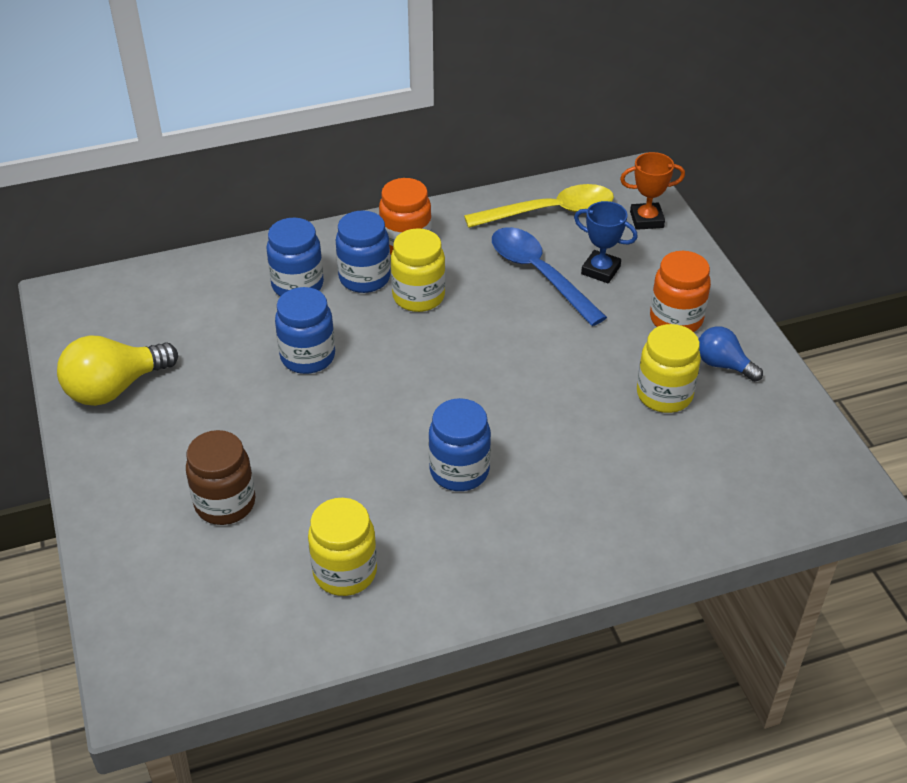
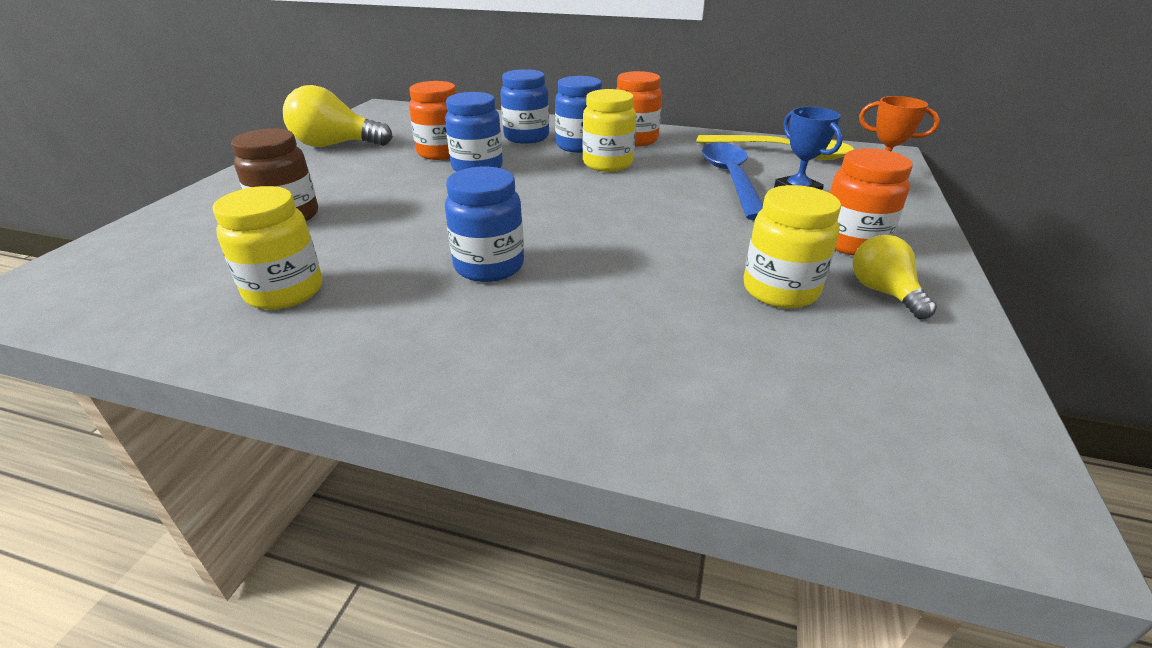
camera: 35 degrees right, 10 degrees down
(244, 350) = (441, 153): none -> orange jar
(723, 365) = (883, 292): blue light bulb -> yellow light bulb

